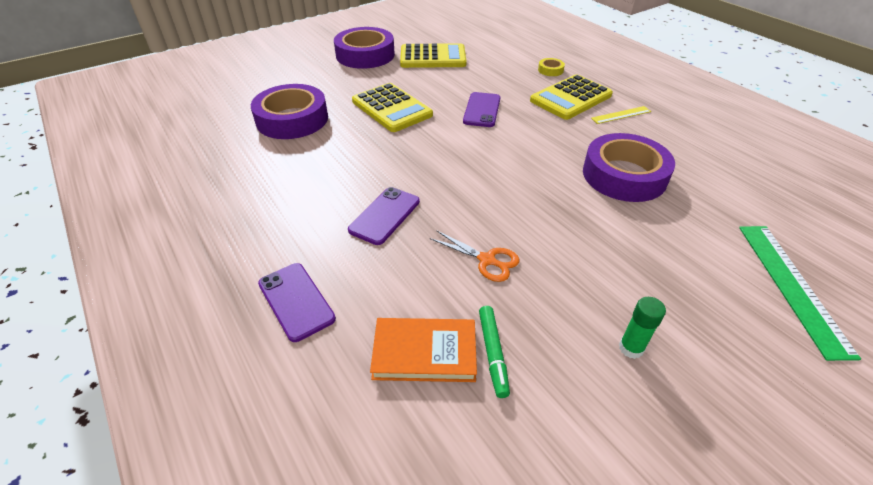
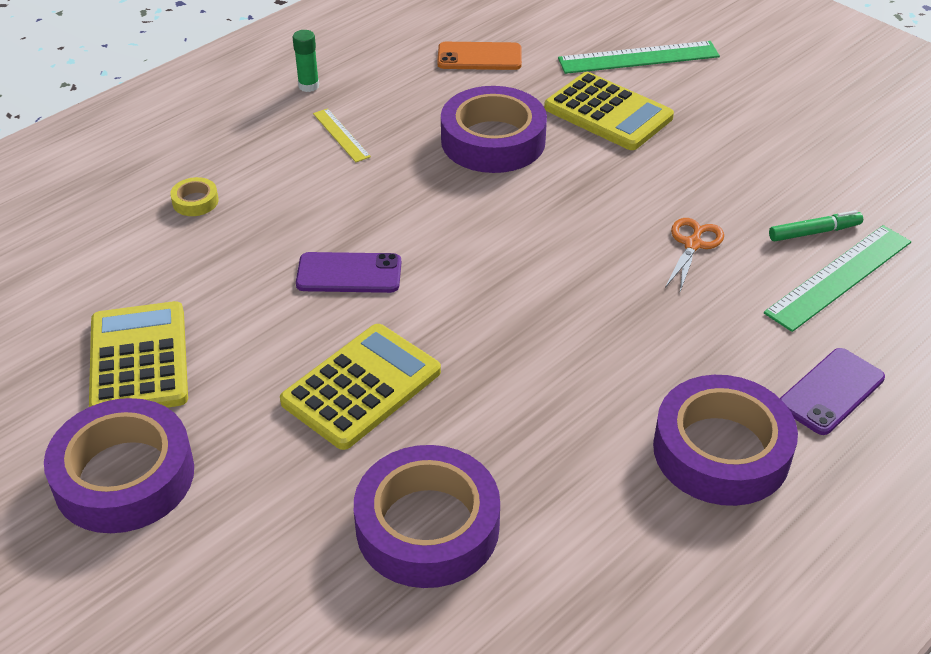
camera: 100 degrees left, 0 degrees up
(277, 227) = (721, 450): none -> purple tape
(384, 215) = (652, 343): purple phone -> none
(424, 352) = (839, 277): orange book -> green ruler
(571, 98) = (296, 180): yellow calculator -> yellow calculator (608, 113)
(631, 348) = (761, 151): green glue stick -> green glue stick (308, 86)
(747, 182) = (479, 57): none -> orange phone

